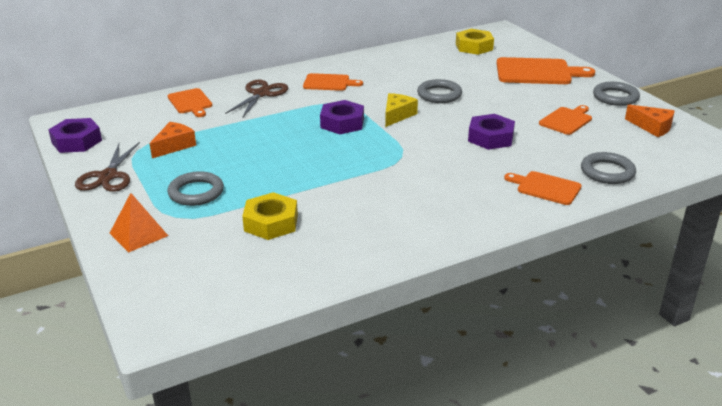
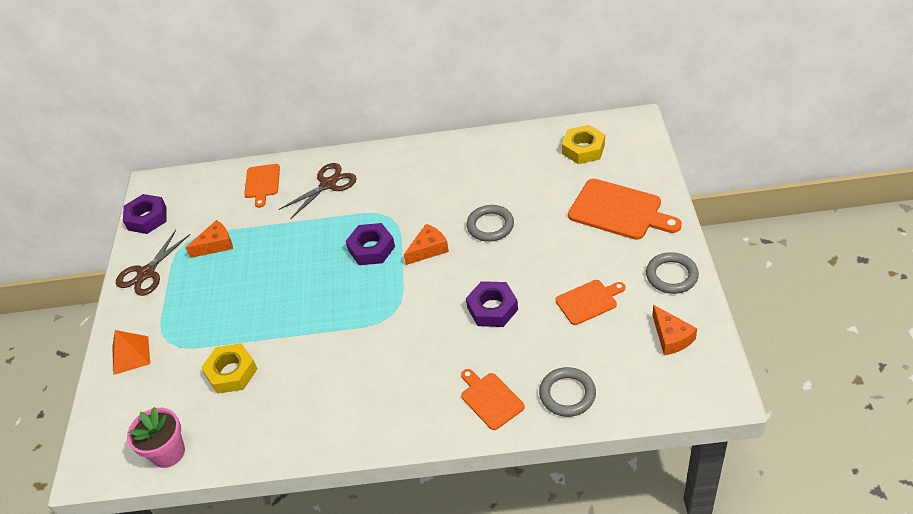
camera: 30 degrees right, 15 degrees up
(196, 192) = (198, 314): grey ring -> none
(249, 293) = (168, 452): none -> pink flower pot
(329, 83) = (398, 180): orange cutting board -> none
(397, 115) = (428, 249): yellow cheese -> orange cheese

